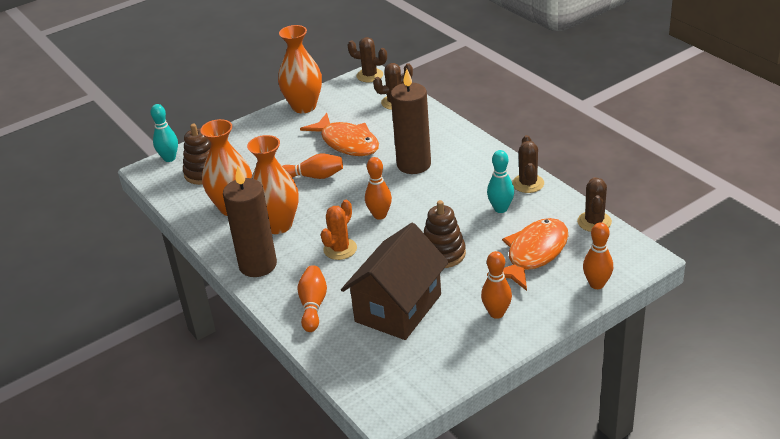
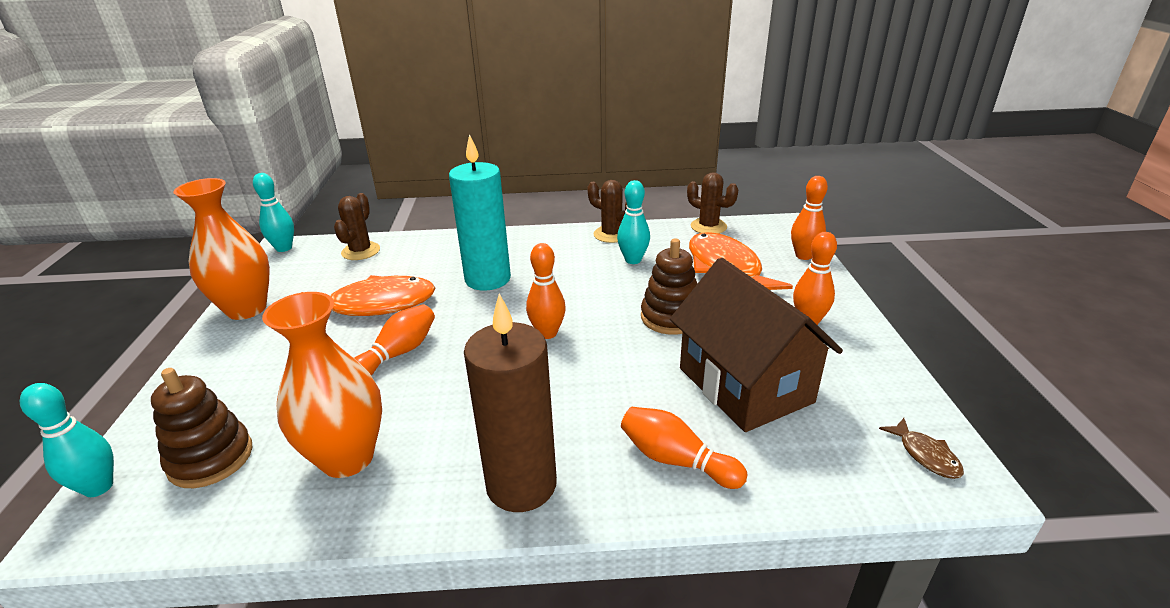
camera: 60 degrees left, 5 degrees down
(278, 225) = (454, 425): orange vase -> none
(340, 249) = (577, 388): orange cactus -> none
(369, 75) = (284, 248): brown cactus -> turquoise bowling pin
(392, 394) = (925, 455): none -> brown fish
(414, 164) = (488, 279): brown candle -> turquoise candle

